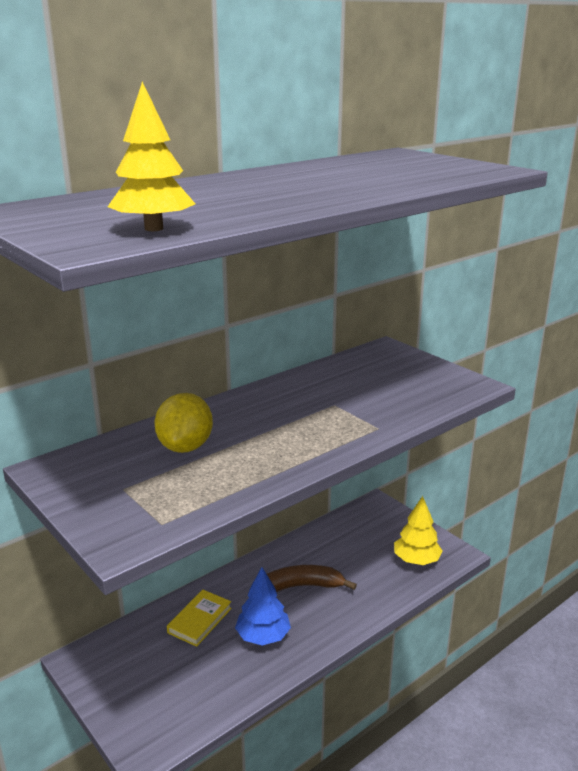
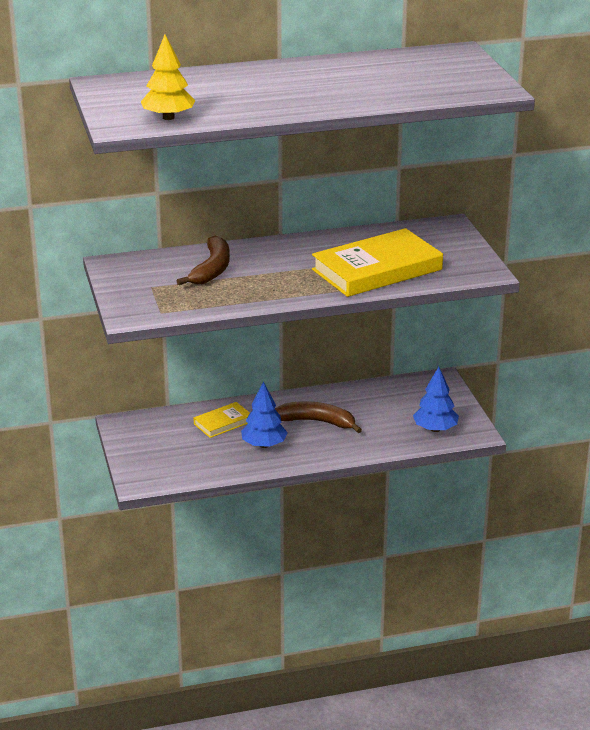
camera: 25 degrees right, 5 degrees up
(185, 447) = (212, 269): yellow lemon -> brown banana
(369, 406) = (377, 270): none -> yellow book
(416, 560) = (435, 429): yellow tree -> blue tree

